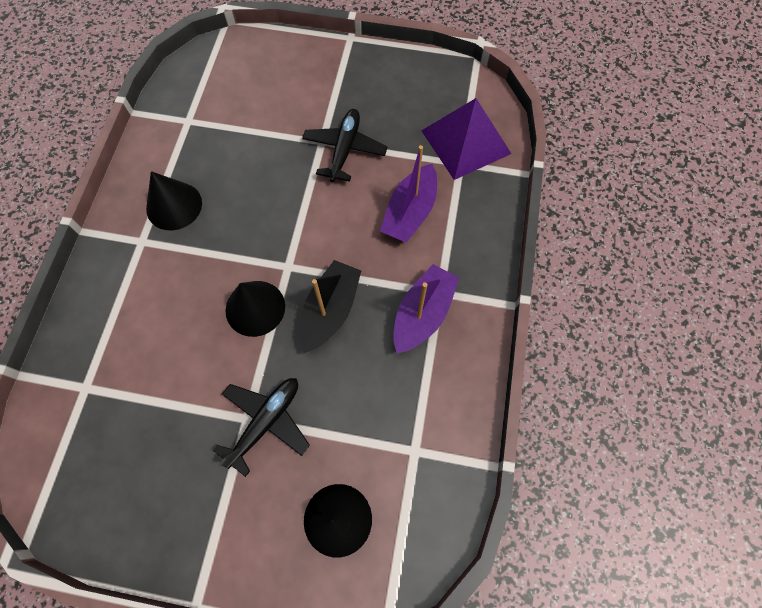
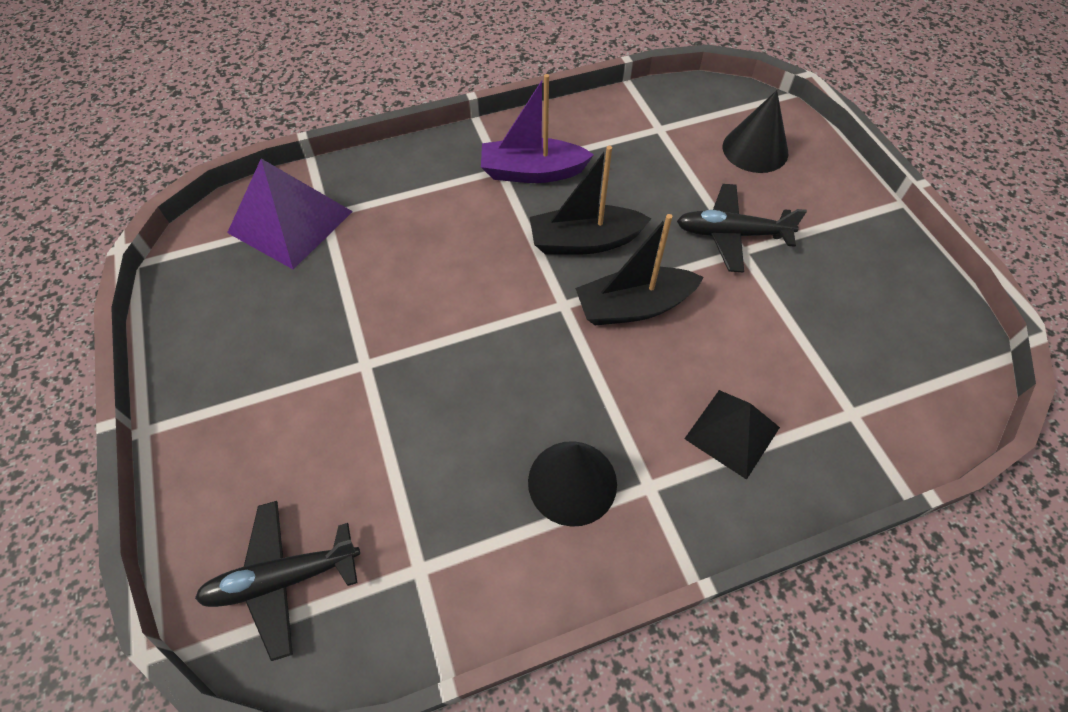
camera: 120 degrees left, 10 degrees down
(132, 305) = (732, 432): none -> black pyramid
(255, 308) = (633, 306): black cone -> black boat
(344, 149) = (365, 332): black plane -> black plane (282, 579)
(410, 212) = (420, 230): purple boat -> none

